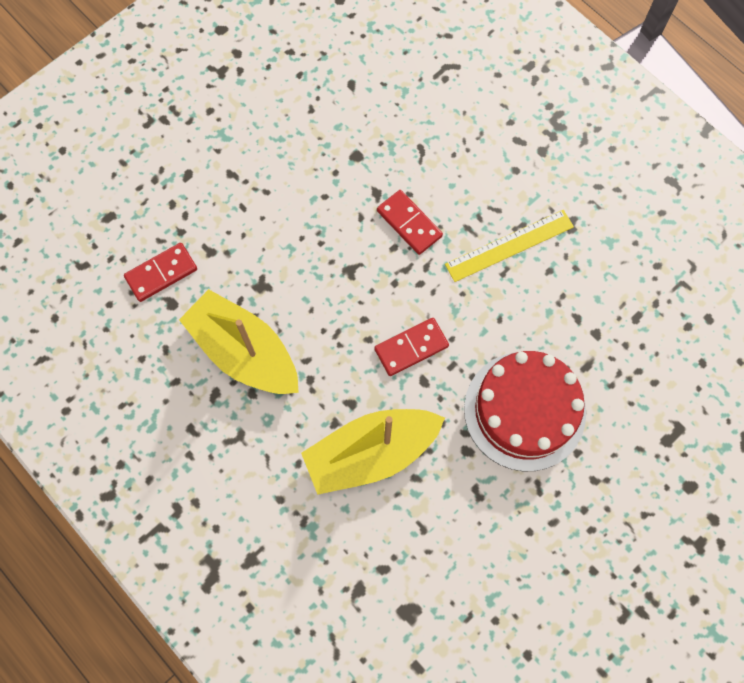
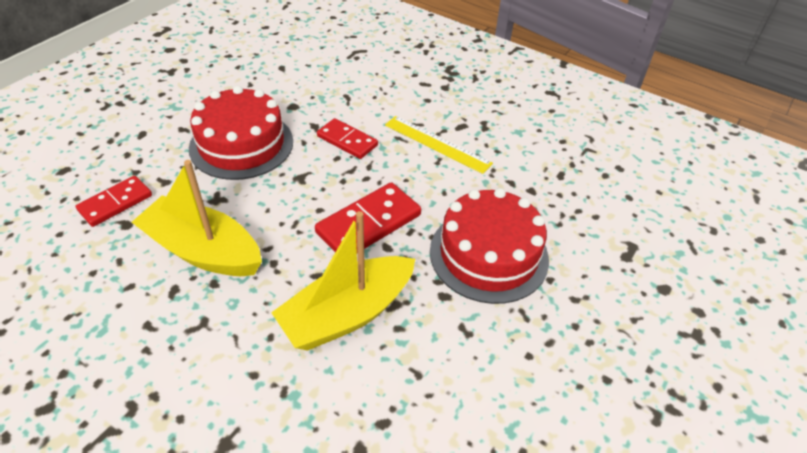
camera: 15 degrees left, 25 degrees down
(293, 209) = (241, 144): none -> red cake
(411, 347) = (368, 223): red domino -> red domino, size x1.51
(509, 245) = (437, 144): yellow ruler -> yellow ruler turned 75 degrees clockwise

